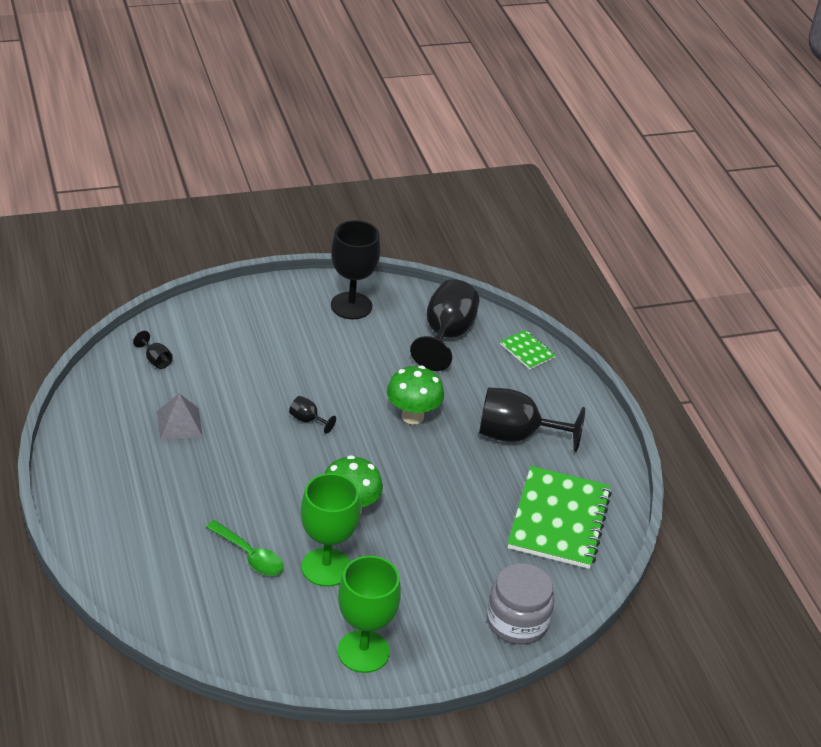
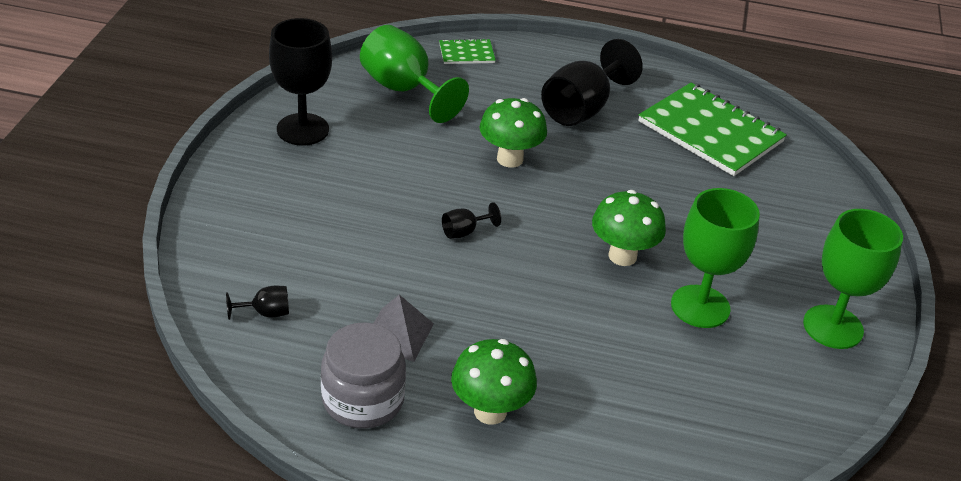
camera: 60 degrees left, 0 degrees up
(140, 489) = (490, 411): none -> green mushroom
(250, 555) = (653, 358): green spoon -> none
(446, 335) = (404, 90): black goblet -> green goblet
(517, 622) = (831, 211): grey jar -> grey jar (363, 400)

